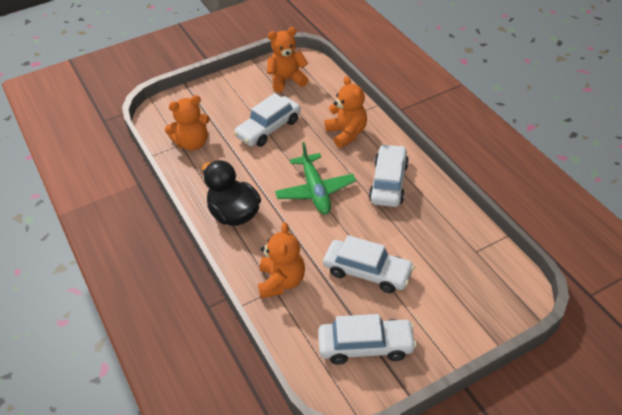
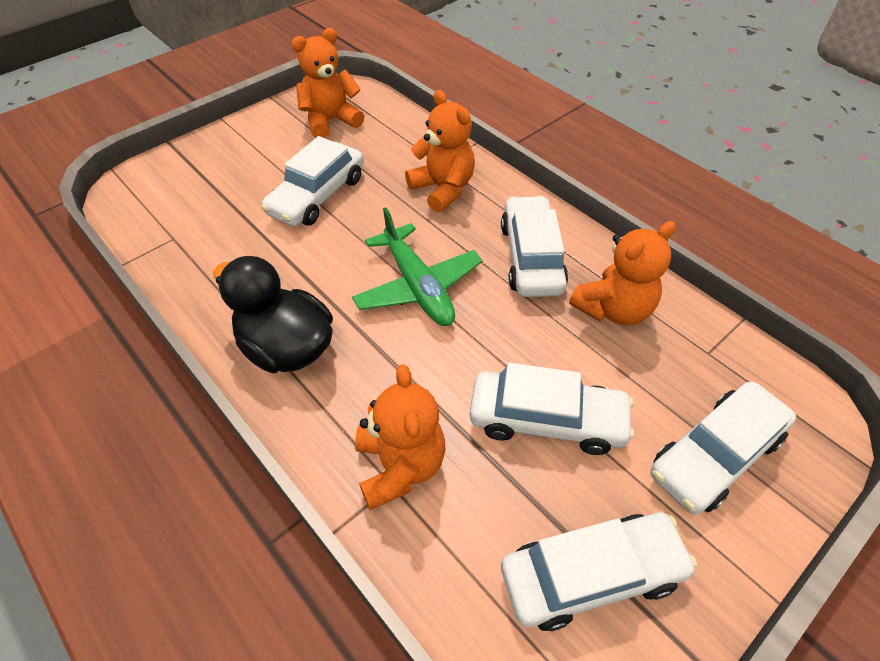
camera: 15 degrees left, 5 degrees up
(192, 143) = (193, 234): orange teddy bear -> orange teddy bear (613, 309)
(456, 303) = (715, 455): none -> white car

